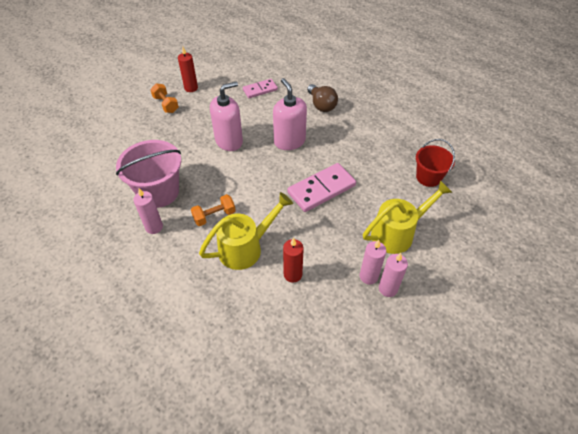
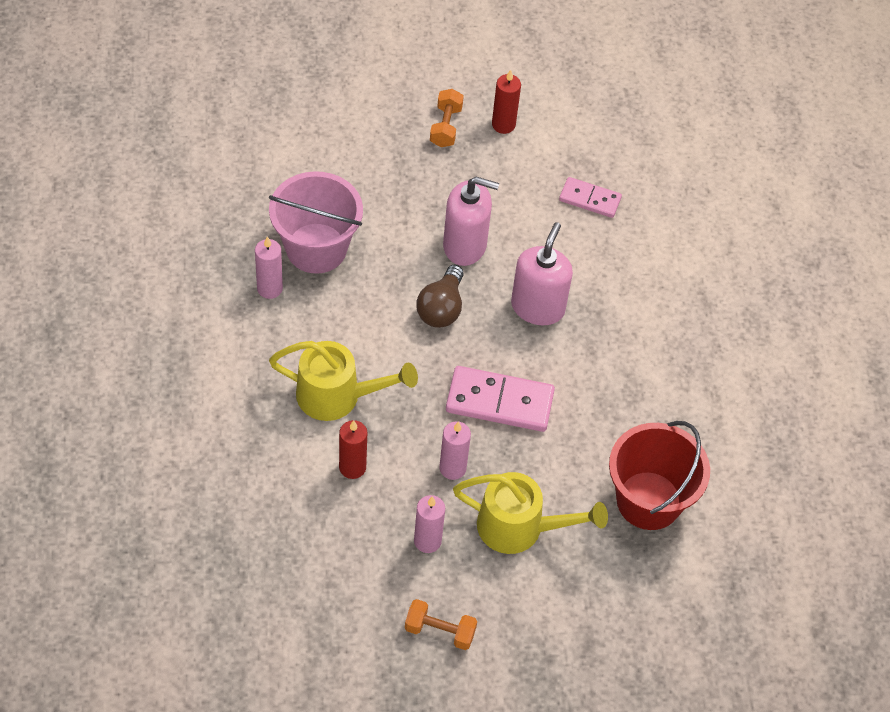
camera: 40 degrees right, 5 degrees up
(214, 216) = (344, 330): orange dumbbell -> orange dumbbell (440, 631)
(321, 105) = (643, 289): brown light bulb -> brown light bulb (441, 308)
(388, 288) = (431, 571): pink candle -> pink candle (452, 468)
(428, 177) = (648, 500): red bucket -> red bucket, size x1.58

